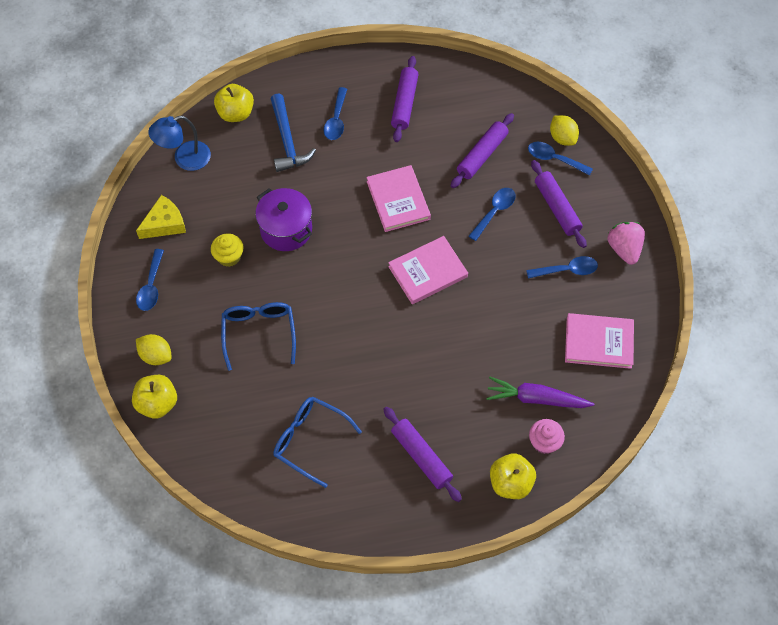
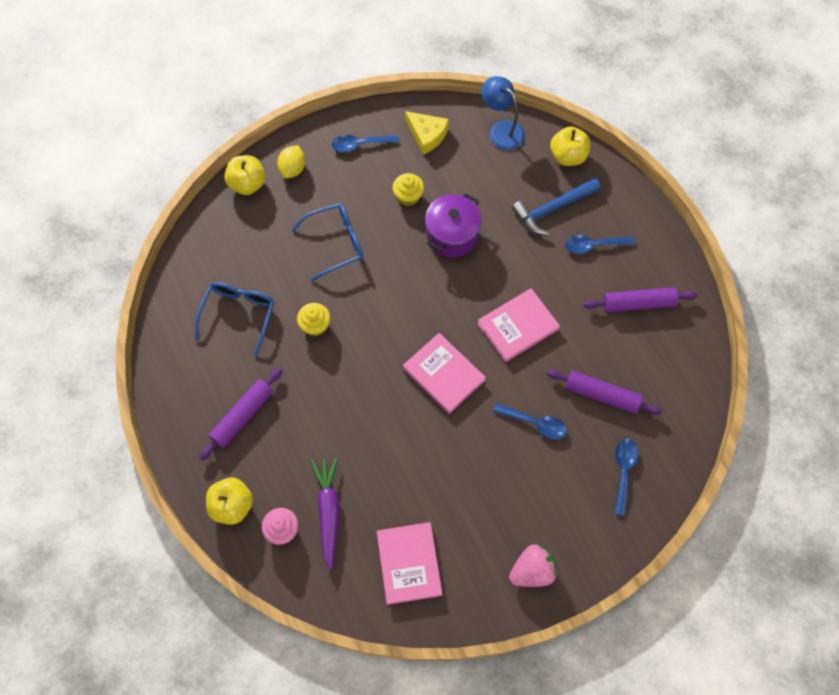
camera: 75 degrees right, 5 degrees up
(344, 371) = (315, 325): none -> yellow cupcake
(557, 208) = (561, 487): purple rolling pin -> none
(562, 138) = (654, 474): yellow lemon -> none
(567, 270) = (487, 513): blue spoon -> none

